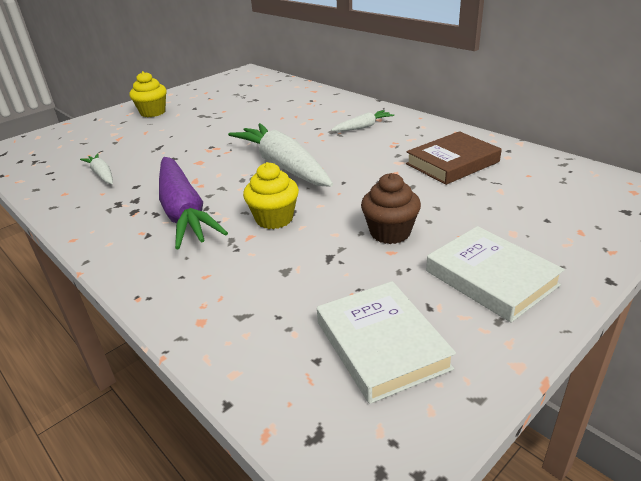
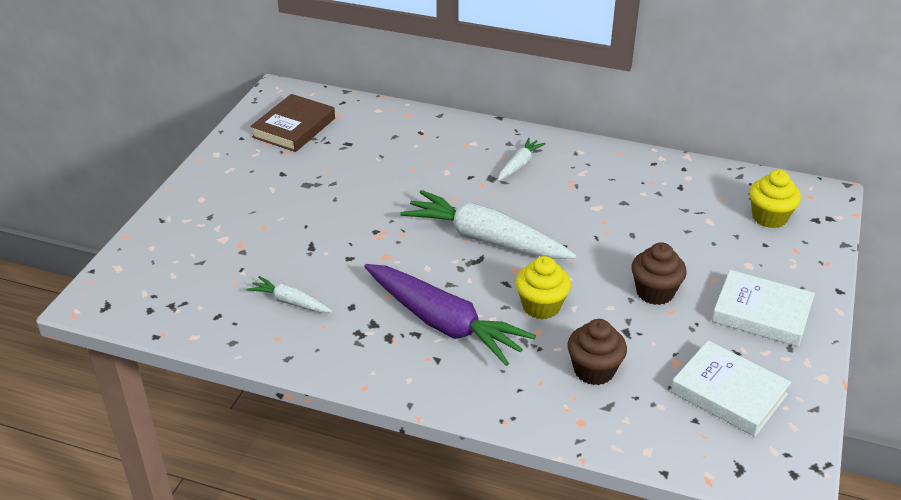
camera: 30 degrees left, 5 degrees up
(153, 112) = (233, 192): yellow cupcake -> yellow cupcake (769, 217)
(263, 280) = (594, 370): none -> brown cupcake
(452, 163) = (646, 197): brown book -> brown book (294, 128)

